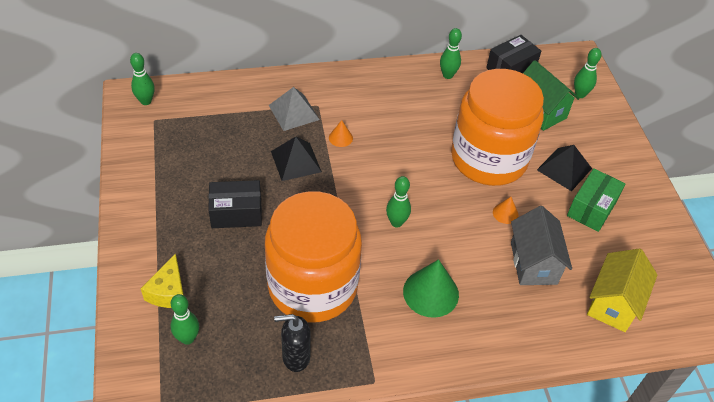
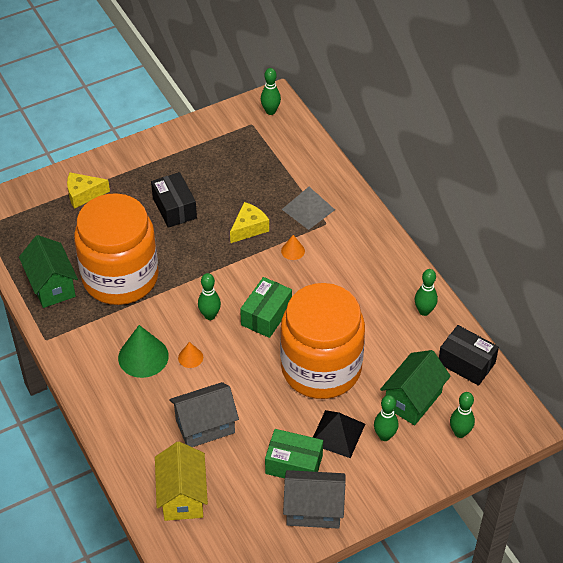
camera: 75 degrees right, 0 degrees up
(187, 338) = (47, 219): green bowling pin -> green bowling pin (384, 436)
(295, 161) = (249, 228): black pyramid -> yellow cheese
(295, 357) = (51, 286): black soap dispenser -> green house
(413, 179) = (266, 315): none -> green box
(505, 213) = (256, 394): orange cone -> orange cone (190, 357)
(613, 303) = (182, 496): yellow house -> yellow house turned 75 degrees clockwise
(642, 208) = (313, 509): none -> grey house

